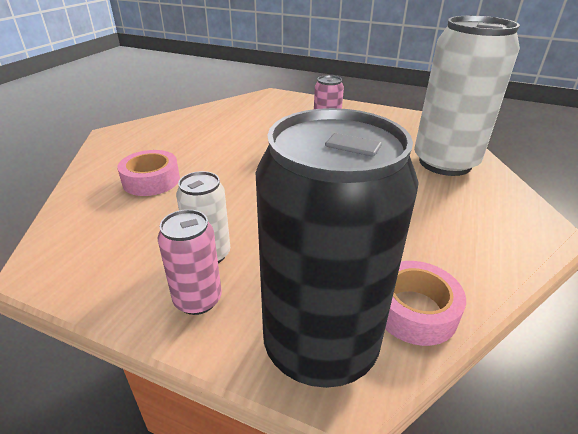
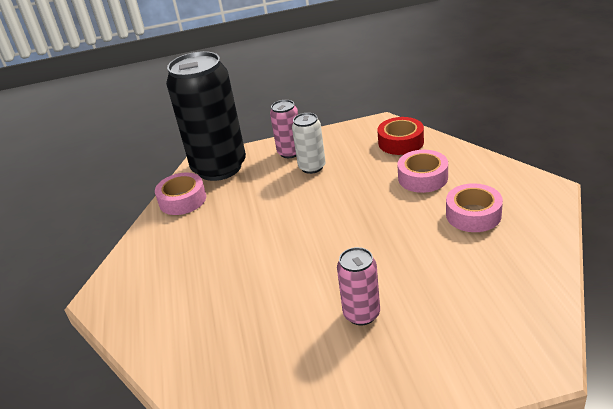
camera: 150 degrees right, 0 degrees up
(87, 225) = (401, 142): none -> red tape
(180, 143) = (473, 215): none -> pink tape
(445, 163) = (201, 339): white can -> none

